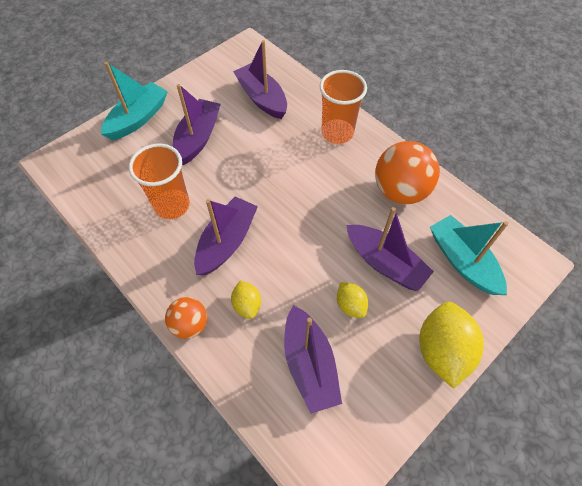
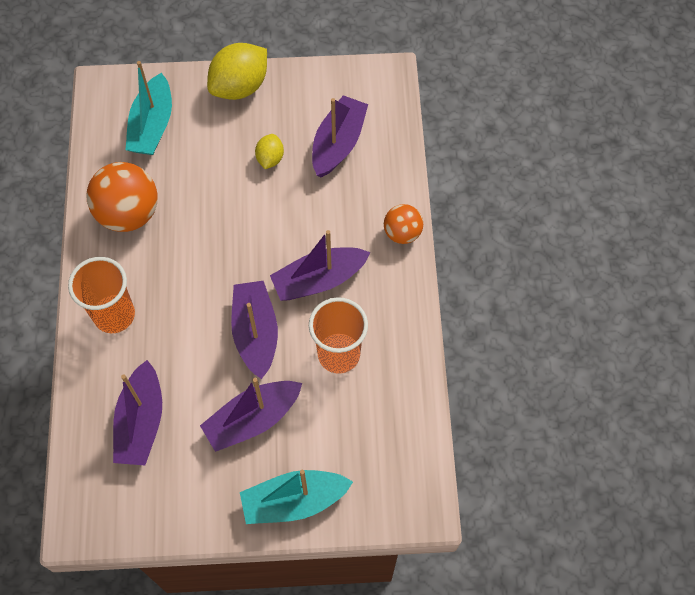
camera: 140 degrees left, 5 degrees up
(247, 305) = (347, 215): yellow lemon -> none
(385, 263) = (211, 167): purple boat -> purple boat (256, 333)

